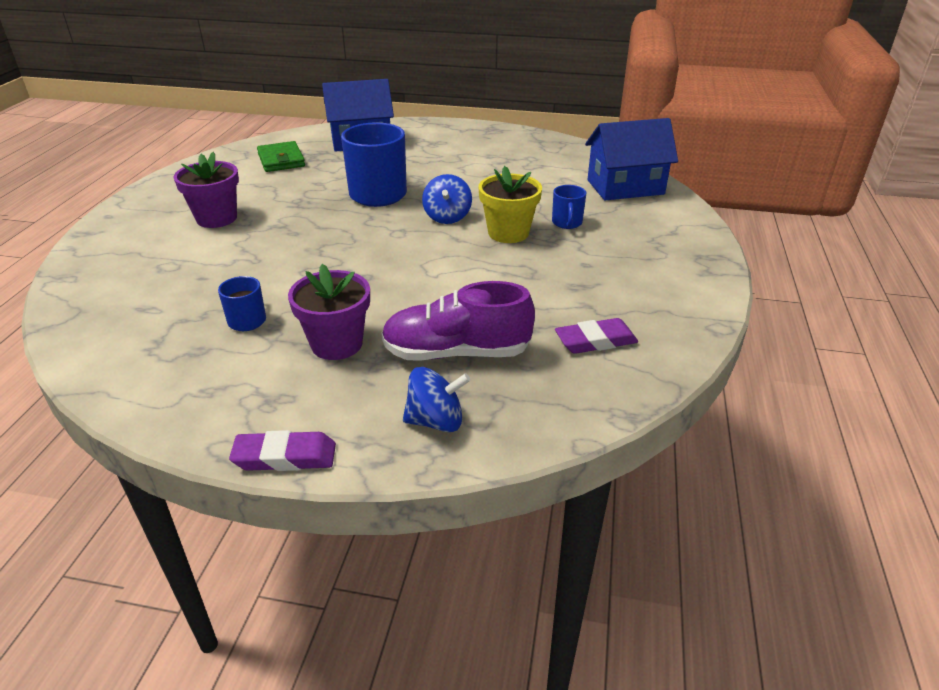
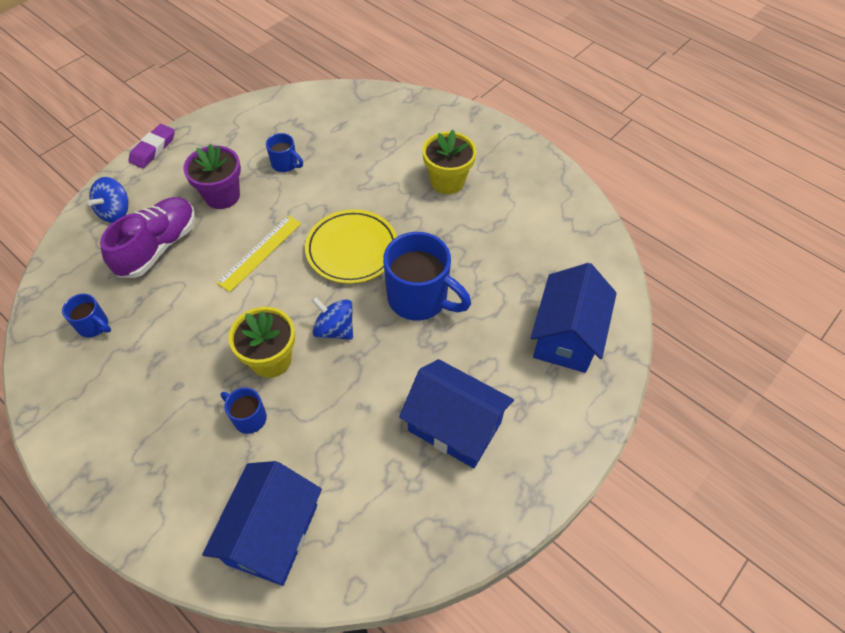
camera: 120 degrees right, 20 degrees up
(216, 218) = (447, 181): purple flower pot -> yellow flower pot
(281, 160) = (550, 253): green wallet -> none
(350, 237) = (352, 249): none -> yellow plate
(400, 283) = (260, 252): none -> yellow ruler
(475, 157) = (454, 426): none -> blue house
(595, 341) = (94, 326): purple eraser -> blue mug

